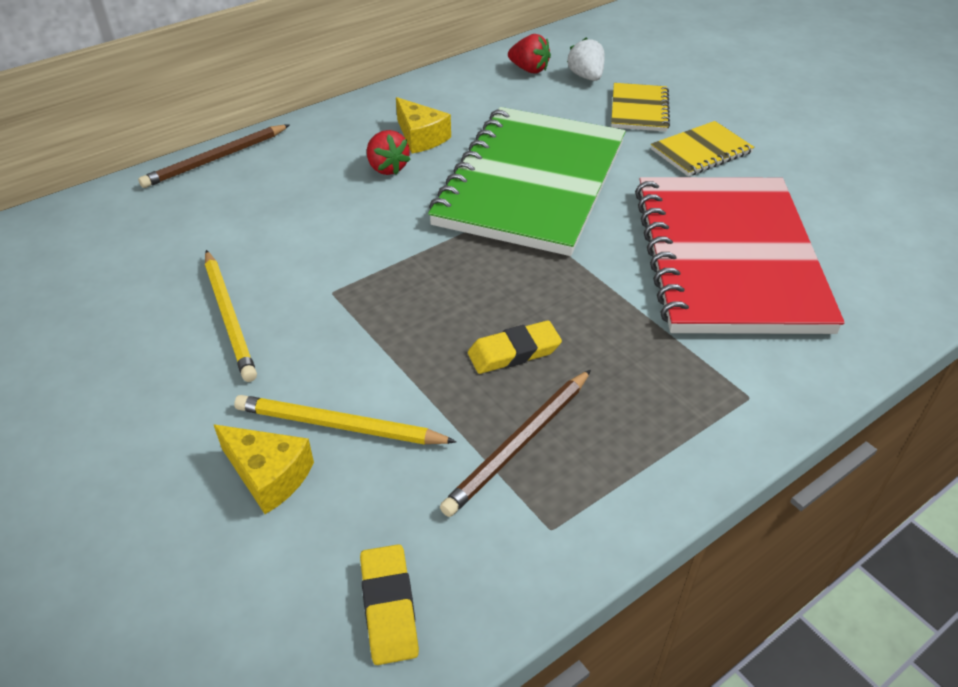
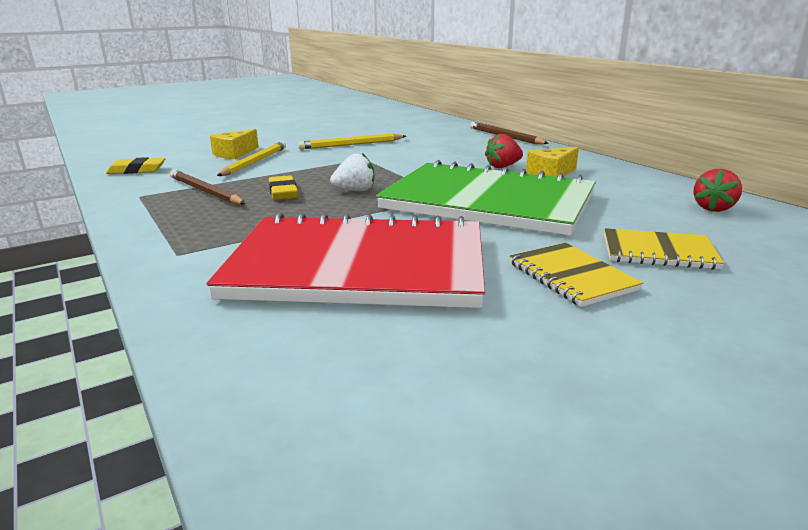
camera: 95 degrees right, 20 degrees down
(586, 77) = (722, 231): white strawberry -> white strawberry (355, 190)

